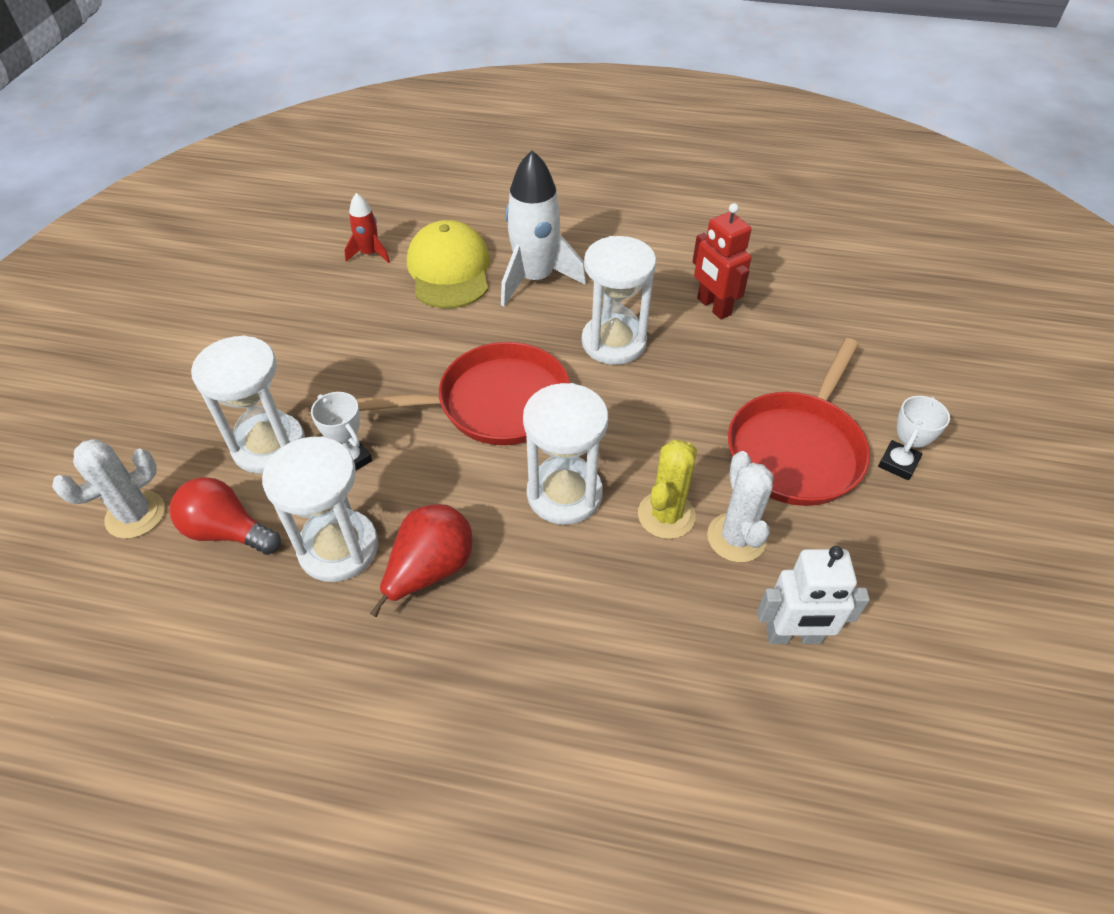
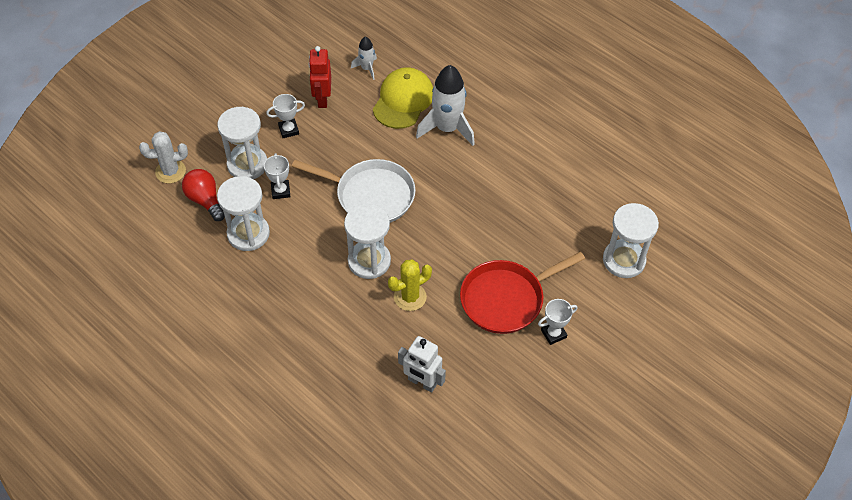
camera: 30 degrees right, 5 degrees up
(306, 371) = (288, 130): none -> white trophy
(369, 253) = (367, 68): red rocket -> white rocket
(430, 570) = (281, 265): red pear -> none
(496, 403) = (371, 195): red pan -> white pan
(613, 342) = (460, 190): white hourglass -> white hourglass (624, 260)
(713, 307) = (535, 195): red robot -> red robot (322, 99)
(736, 538) = (434, 325): white cactus -> none

